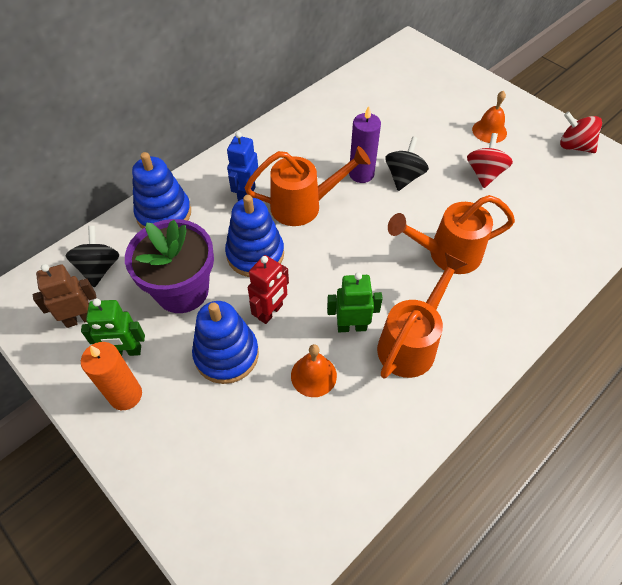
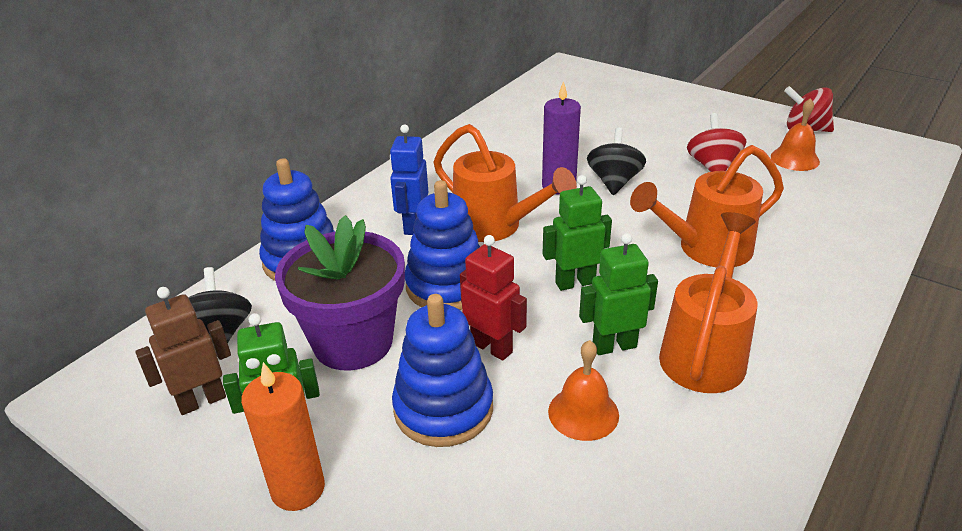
camera: 10 degrees left, 20 degrees down
(270, 312) = (492, 347): red robot -> red robot turned 75 degrees counterclockwise
(303, 206) = (495, 226): orange watering can -> orange watering can turned 60 degrees clockwise
(343, 267) = (575, 282): none -> green robot
(489, 131) = (698, 128): orange bell -> orange bell (795, 159)

